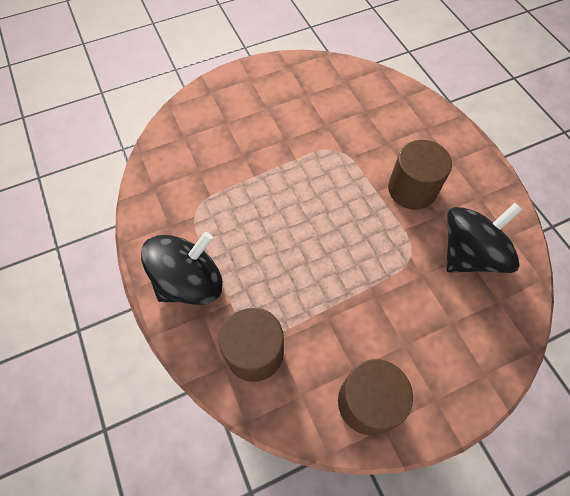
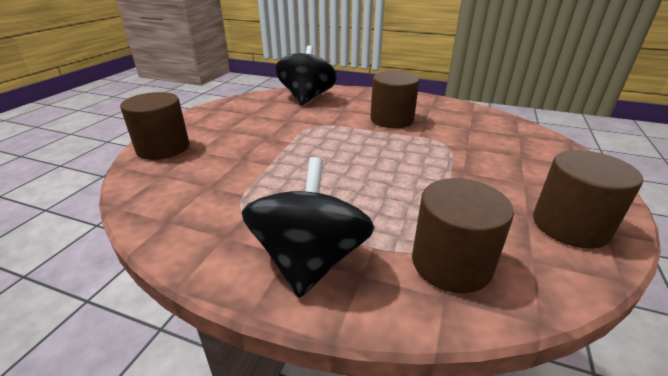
camera: 45 degrees left, 30 degrees down
(208, 103) = (163, 148): none -> brown cylinder
(469, 254) = (470, 126): black spinning top -> black spinning top (307, 98)

